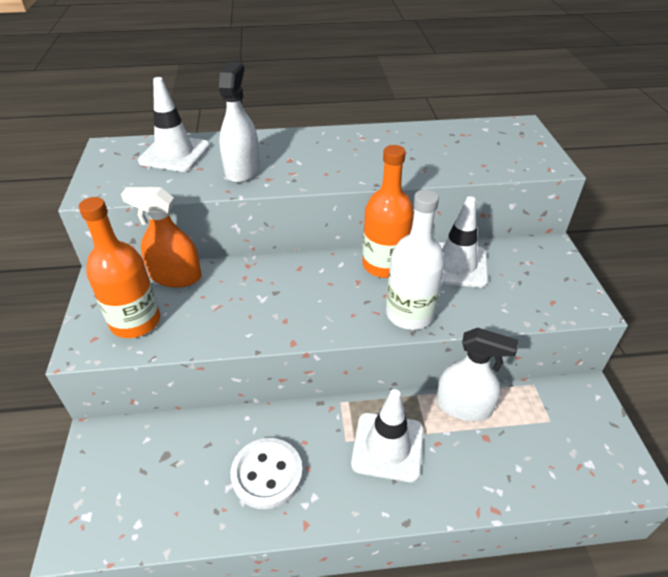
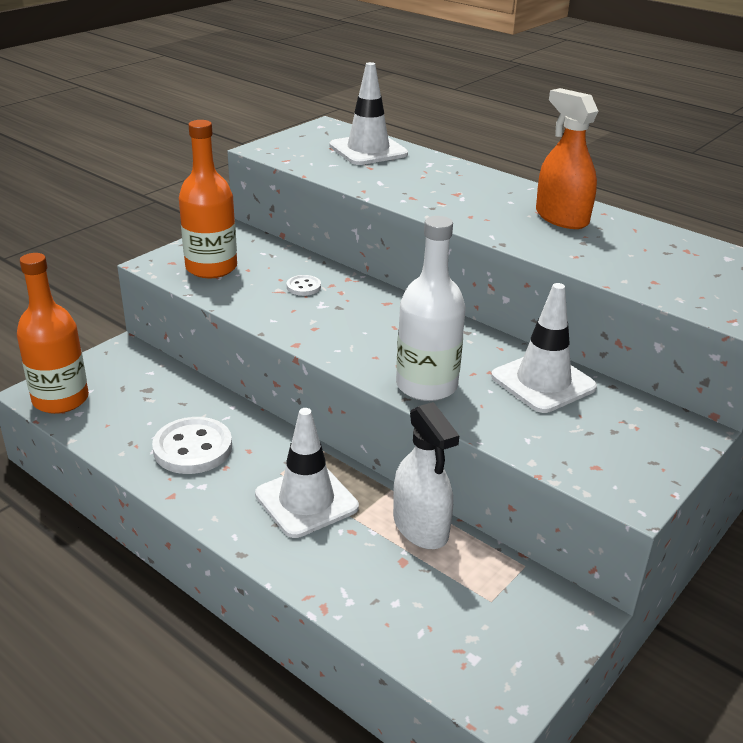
camera: 45 degrees right, 10 degrees down
(176, 276) = (282, 256): orange spray bottle -> orange spray bottle (561, 218)
(229, 292) = (303, 287): none -> white button
(242, 170) = (401, 182): white spray bottle -> none
(384, 265) = (468, 342): orange bottle -> orange bottle (60, 399)

